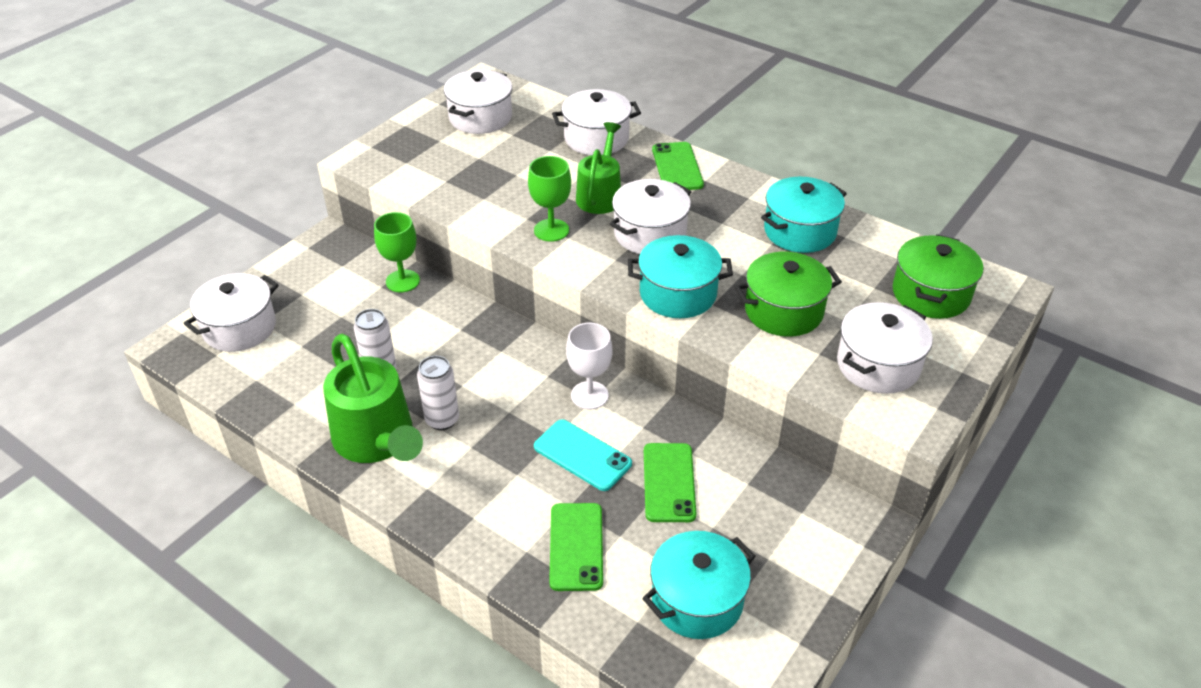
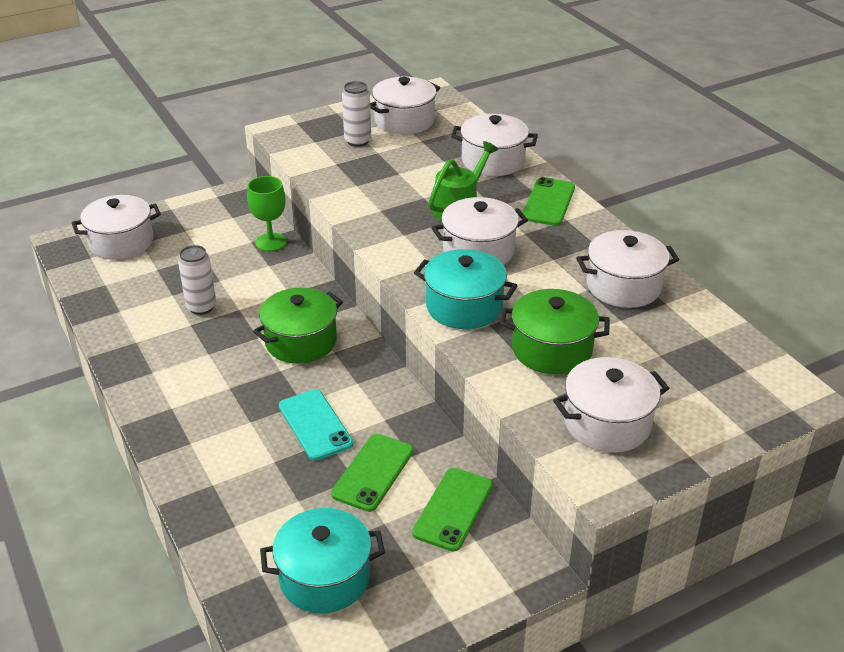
camera: 25 degrees right, 5 degrees down
(378, 441) = (160, 359): green watering can -> none
(442, 420) = (222, 359): white can -> white can (357, 141)
(551, 230) = (393, 225): green goblet -> none
(576, 546) = (255, 496): green phone -> green phone (453, 509)
(589, 395) = (357, 379): white goblet -> none
(800, 231) = (623, 286): turquoise pot -> white pot
(931, 294) = (714, 377): green pot -> green pot (301, 341)

